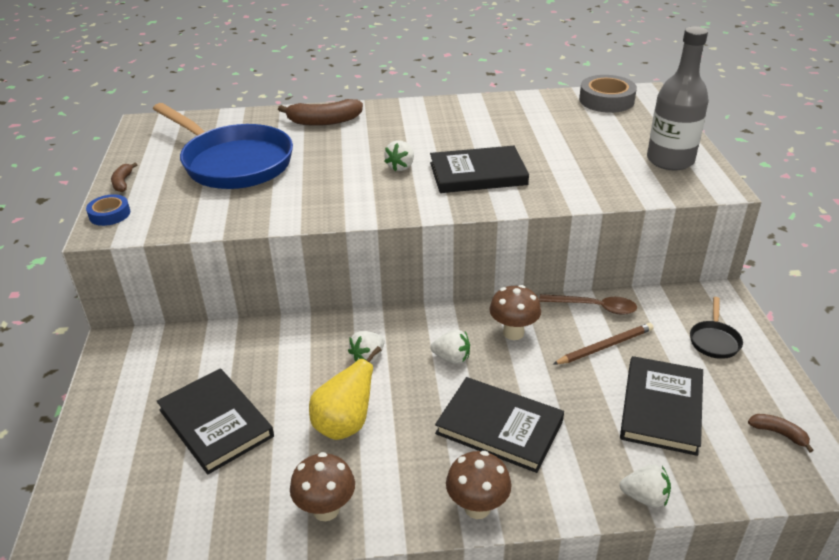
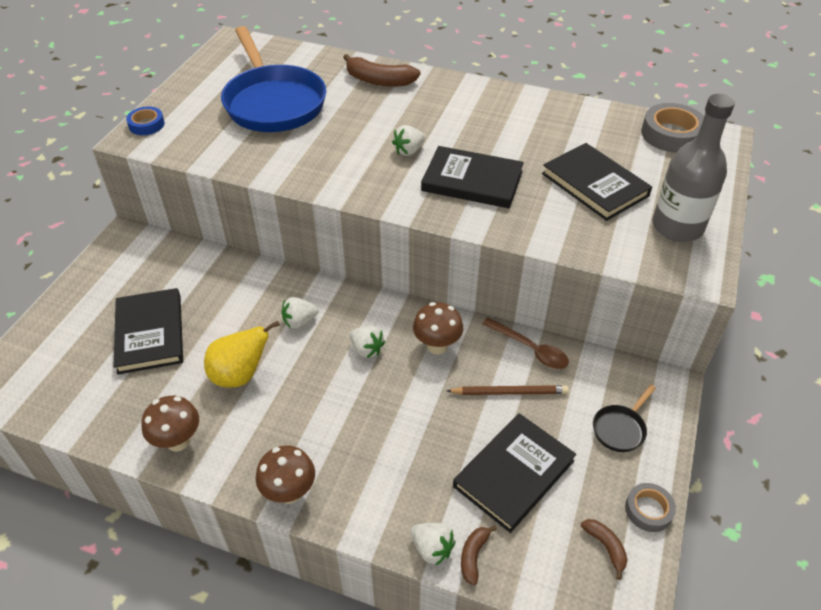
camera: 25 degrees right, 10 degrees up
(123, 182) = (176, 96): brown banana -> brown banana (473, 556)
(499, 427) = (359, 430): black book -> black book (595, 185)
(785, 392) = (648, 510): none -> grey tape

